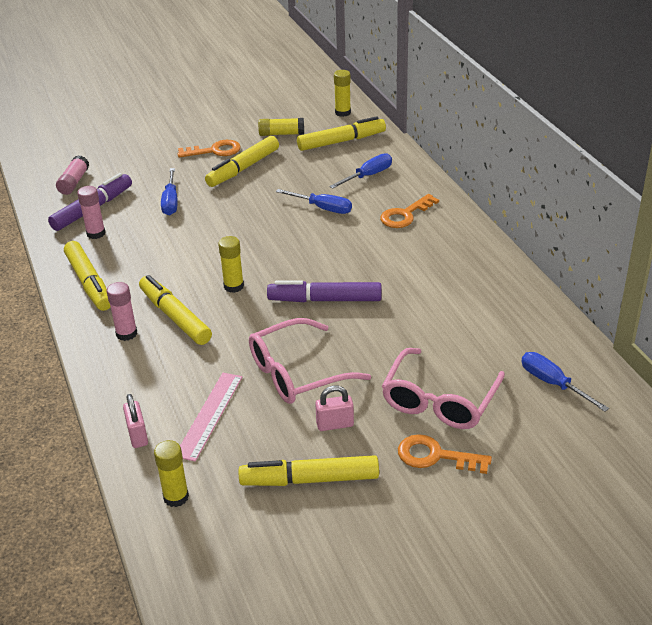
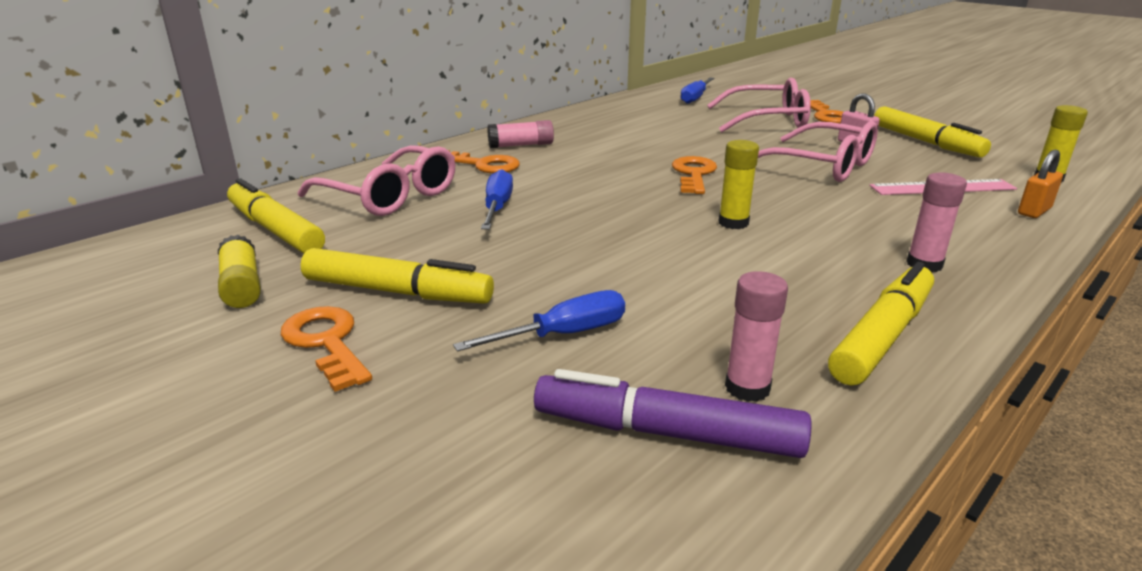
camera: 115 degrees left, 10 degrees down
(74, 182) = (570, 532): pink glue stick -> pink glue stick (521, 145)
(137, 435) = (1034, 211): pink padlock -> orange padlock
(175, 317) = (843, 242): yellow marker -> none
(325, 300) = (694, 174): purple marker -> orange key
(343, 112) = (151, 247): yellow glue stick -> none
(368, 176) = (390, 196): blue screwdriver -> pink glasses

